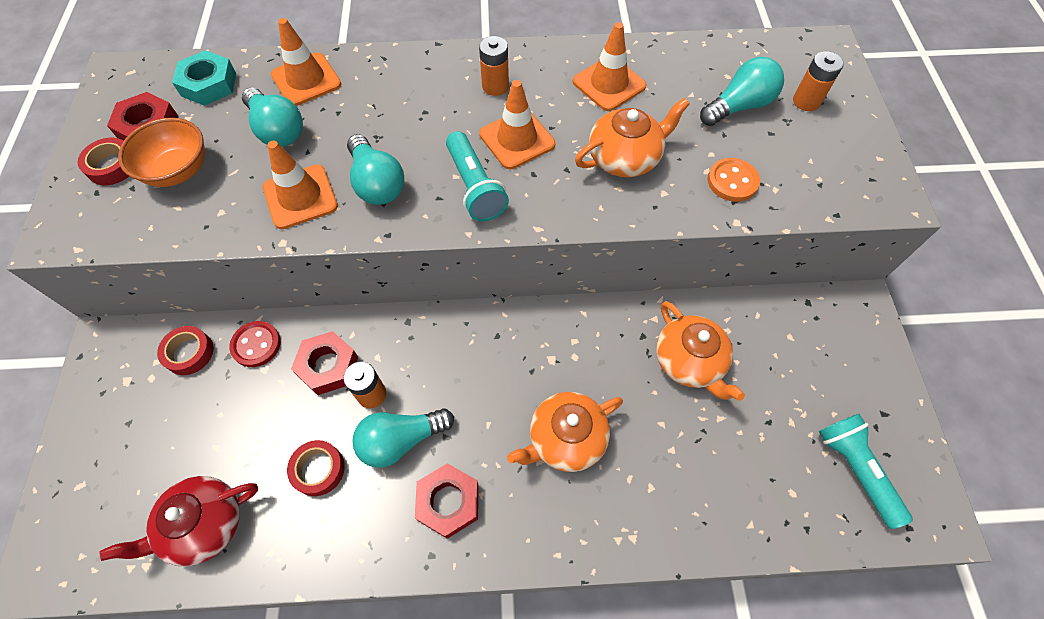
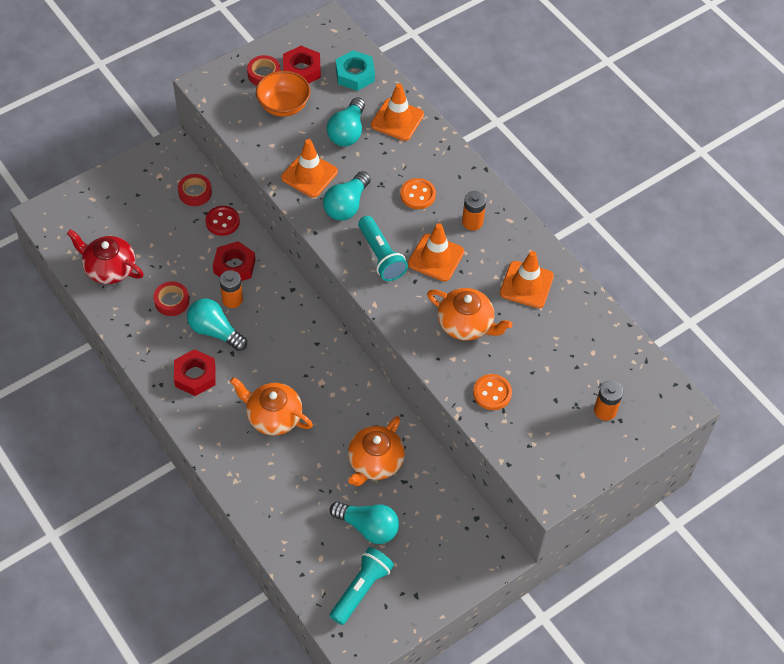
camera: 55 degrees right, 5 degrees down
(420, 113) = (417, 195): none -> orange button
(475, 187) = (381, 256): turquoise flashlight -> turquoise flashlight turned 60 degrees counterclockwise
(738, 106) = (566, 371): turquoise light bulb -> turquoise light bulb (368, 527)

